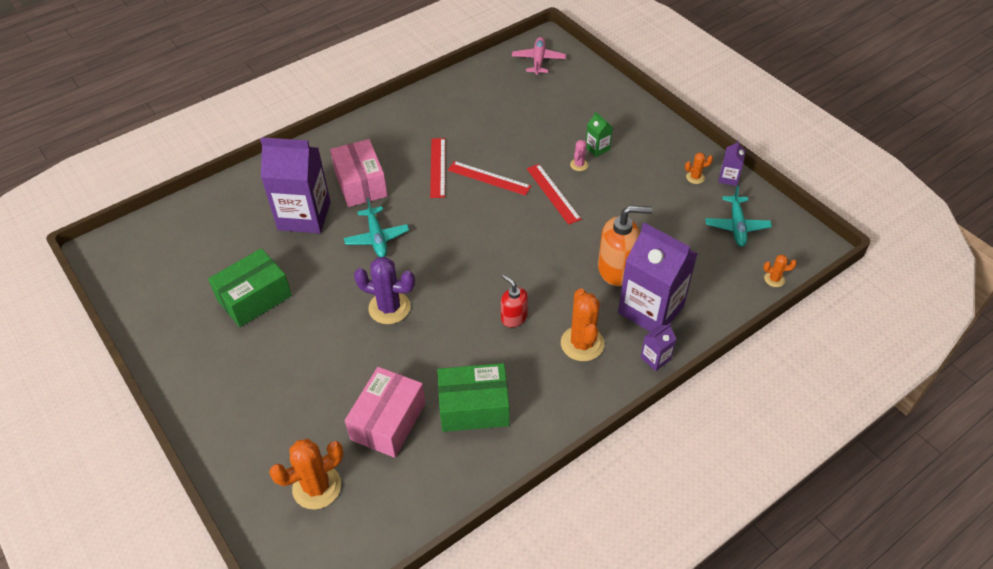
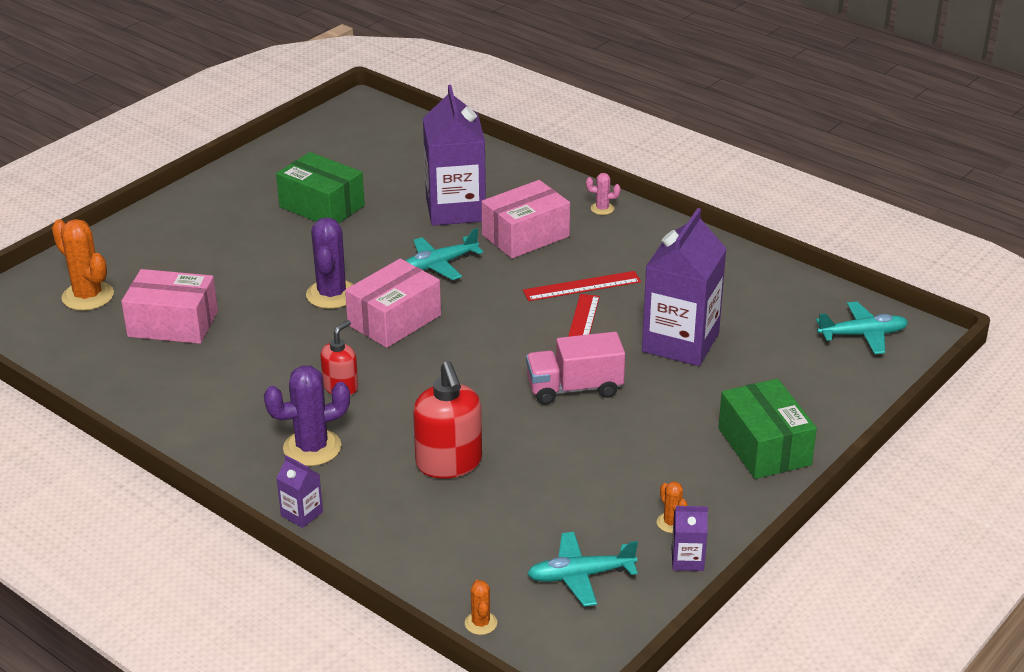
camera: 75 degrees right, 15 degrees down
(439, 274) = (394, 320): none -> pink box
(474, 407) = (200, 378): green box -> green box (764, 446)
(538, 60) = (863, 335): pink plane -> turquoise plane
(553, 193) = (574, 388): red ruler -> pink truck
(579, 165) = (644, 404): pink cactus -> pink cactus (602, 209)
(582, 343) = (312, 448): orange cactus -> purple cactus
(597, 148) = (689, 417): green carton -> none
(617, 269) = (449, 463): orange soap dispenser -> red soap dispenser
(650, 309) = (385, 501): purple carton -> purple carton (680, 342)

